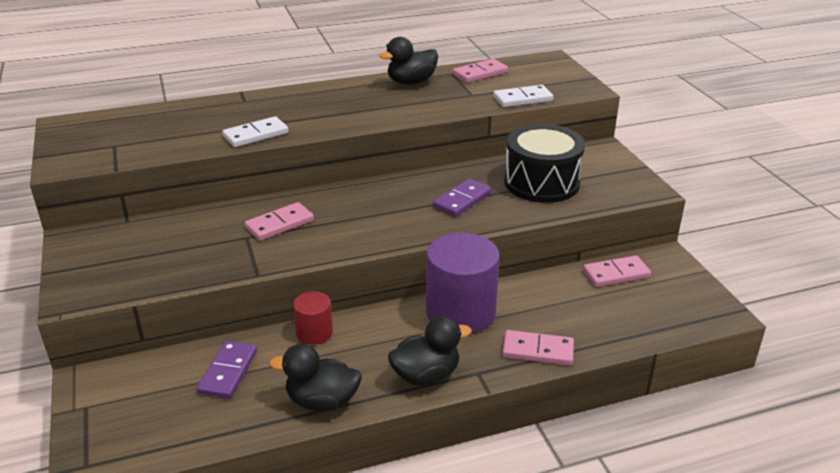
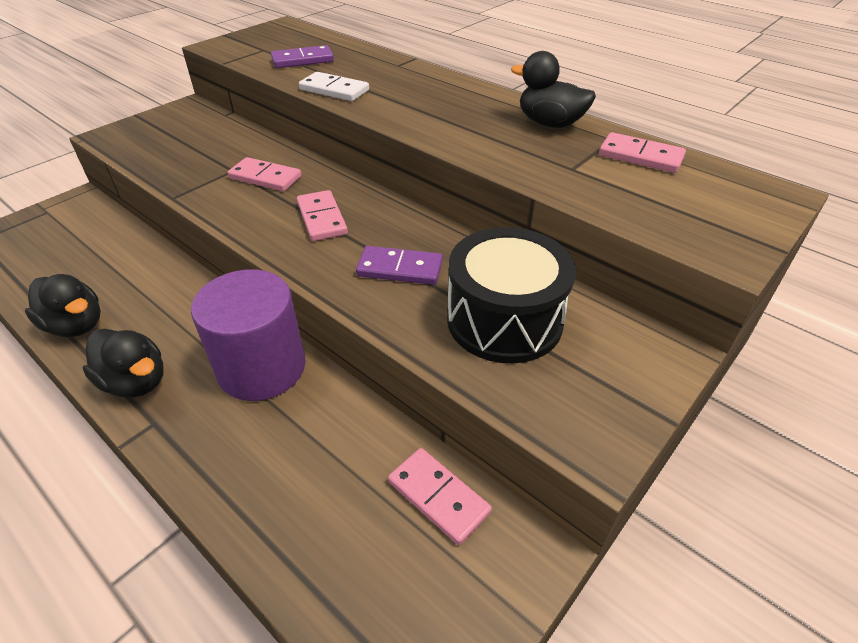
camera: 60 degrees right, 10 degrees up
(228, 372) = (106, 256): purple domino -> purple domino (302, 60)
(314, 332) = (180, 280): red cylinder -> none
(322, 401) = (76, 325): black duck -> black duck turned 150 degrees clockwise
(522, 99) = (612, 207): white domino -> none
(538, 350) = (216, 465): pink domino -> pink domino (322, 218)

